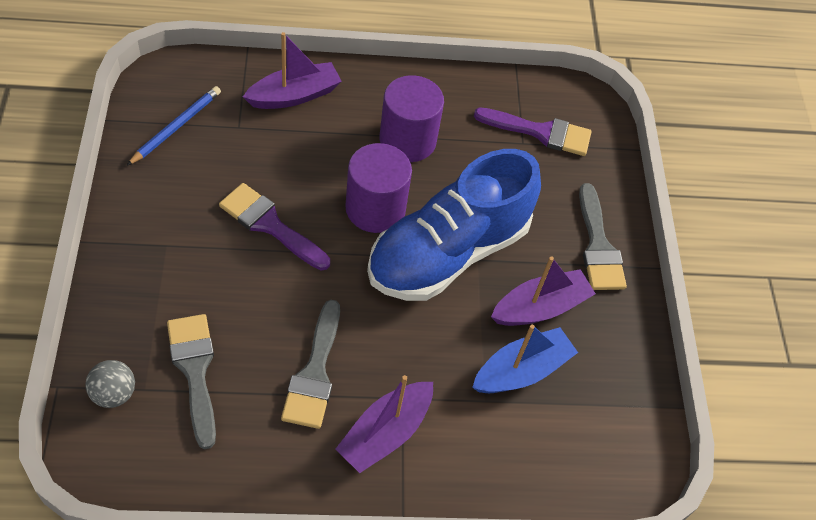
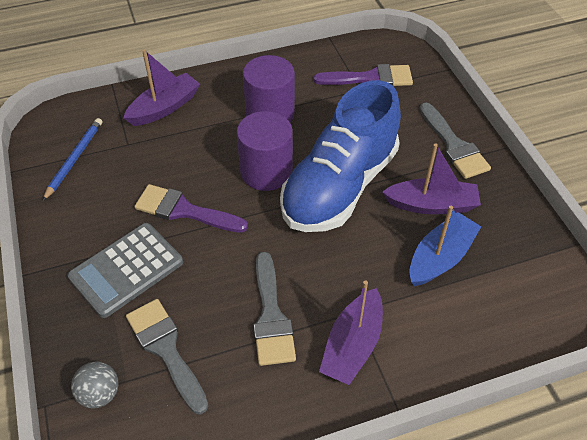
camera: 10 degrees left, 5 degrees down
(186, 271) = (126, 270): none -> grey calculator
(540, 307) = (431, 205): purple boat -> purple boat turned 45 degrees clockwise

